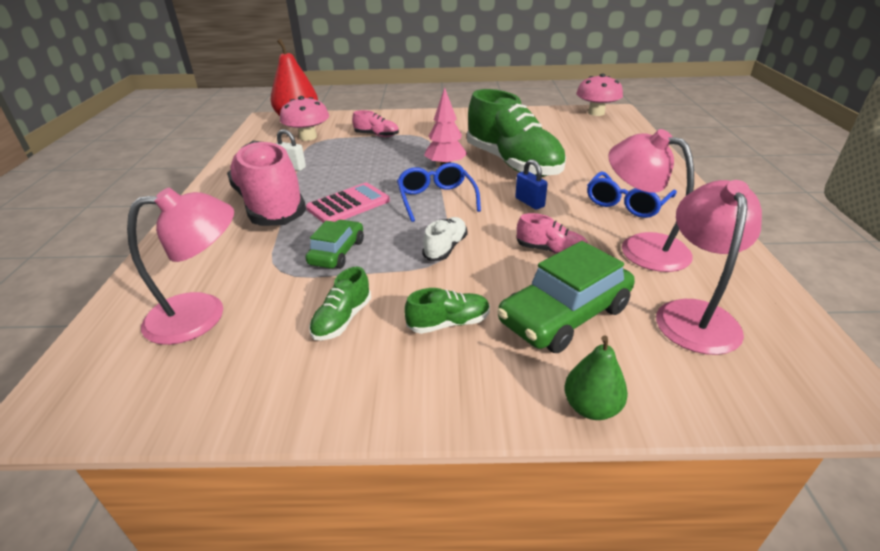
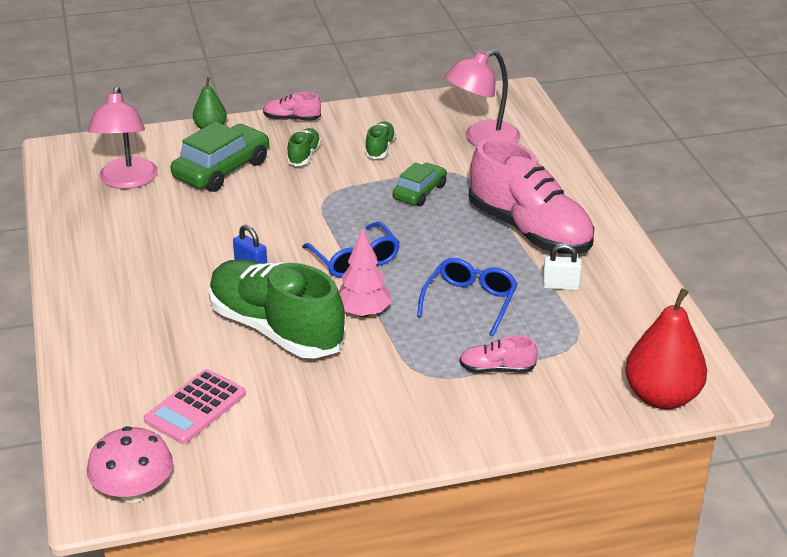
camera: 165 degrees right, 0 degrees up
(308, 137) = (599, 351): pink mushroom -> none
(337, 252) = (419, 192): green car -> green car turned 150 degrees counterclockwise
(348, 205) = (446, 241): pink calculator -> pink calculator (195, 407)
(445, 248) = (325, 207): white shoe -> none
(448, 323) = (304, 155): green shoe -> green shoe turned 135 degrees clockwise
(551, 251) = (229, 216): pink shoe -> pink shoe (291, 119)
(626, 203) = (144, 279): blue glasses -> blue glasses (470, 302)
(641, 247) = (147, 229): pink lamp -> none

